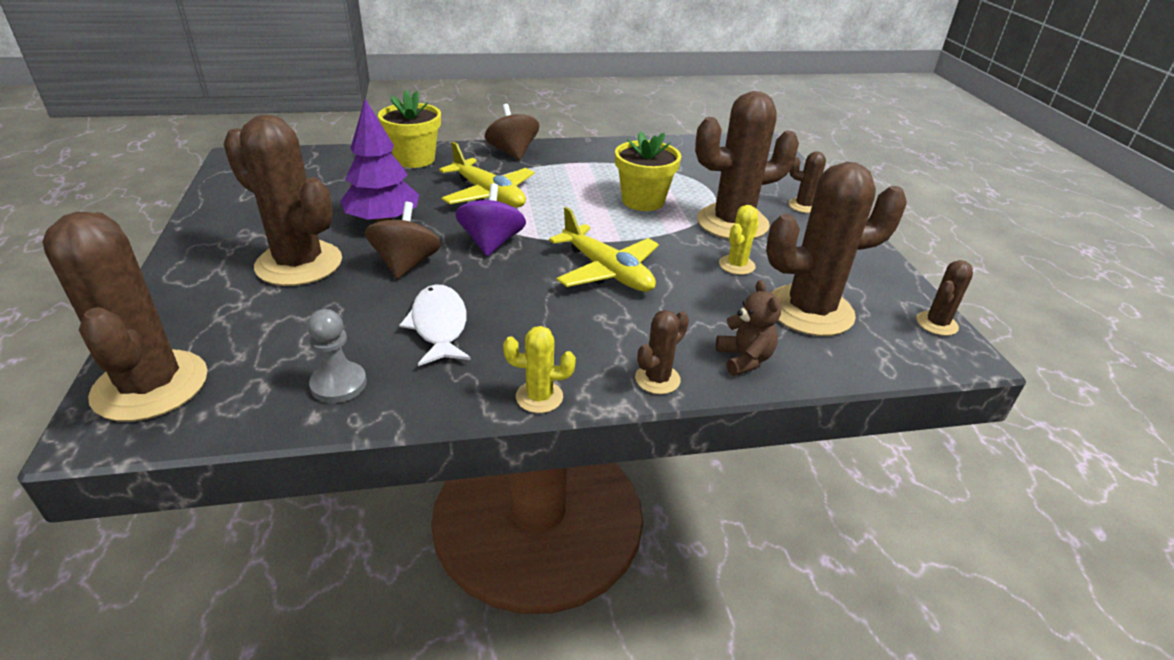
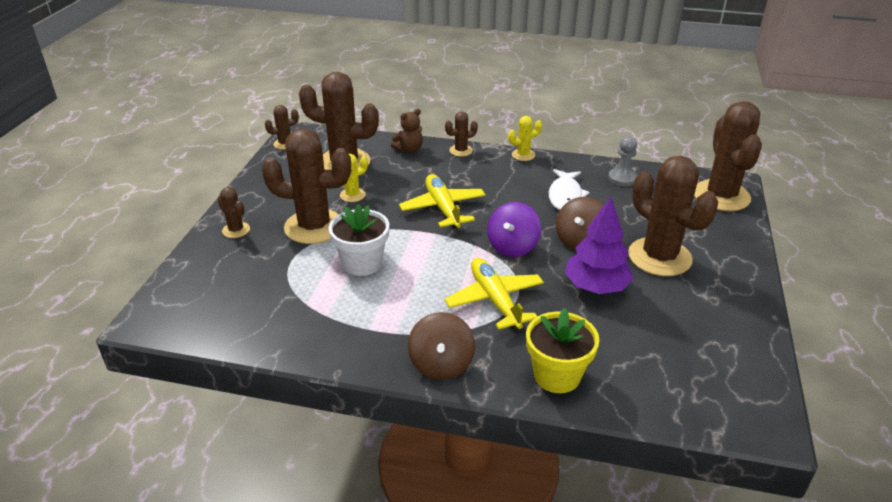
camera: 155 degrees left, 0 degrees up
(539, 397) = (523, 155): yellow cactus -> yellow cactus turned 45 degrees counterclockwise
(643, 201) = (362, 263): yellow flower pot -> white flower pot
(744, 359) = (409, 150): brown teddy bear -> brown teddy bear turned 135 degrees counterclockwise

